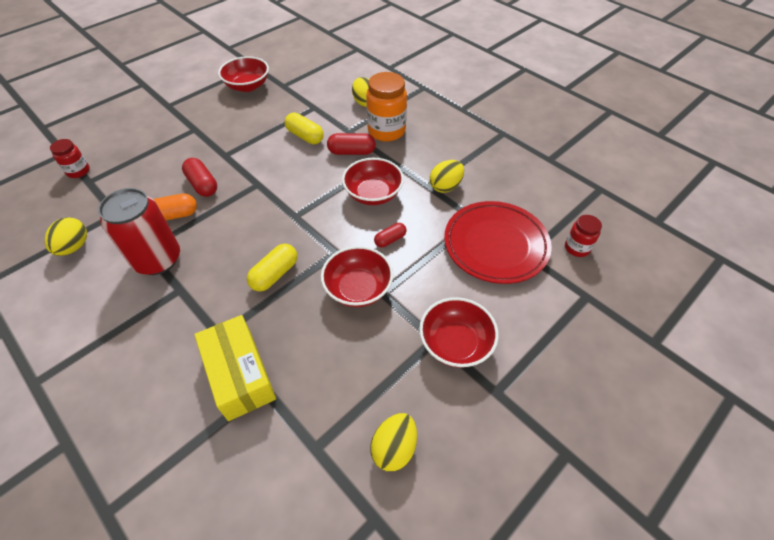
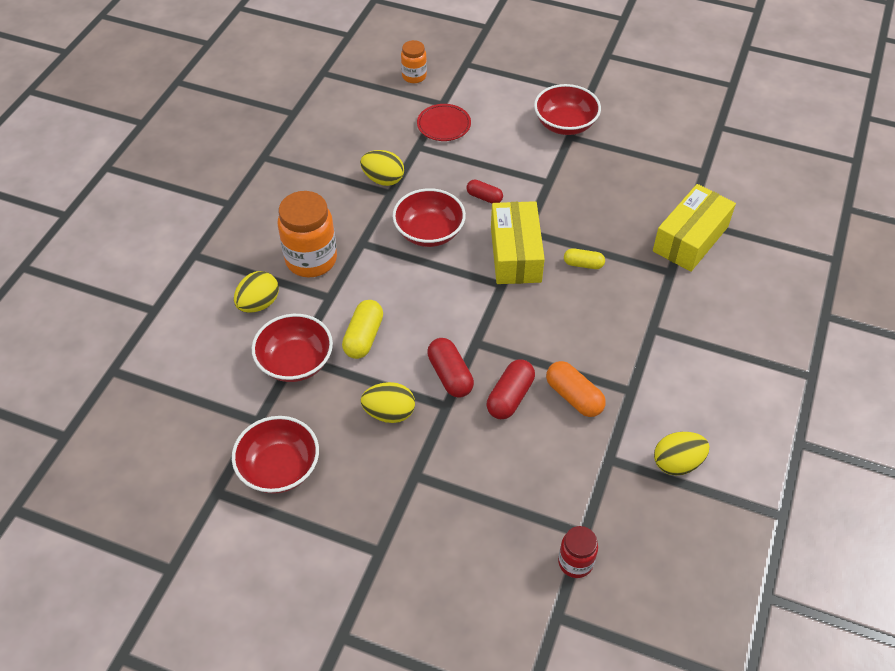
camera: 115 degrees left, 0 degrees up
(158, 259) = (635, 370): red can -> none
(275, 274) = (583, 264): yellow capsule -> yellow capsule, size x0.65
(317, 235) = (515, 254): none -> yellow box
(351, 152) = (369, 278): red capsule -> red capsule (450, 375)
(358, 288) = (556, 199): red bowl -> red bowl (295, 362)
(394, 448) = (670, 132): yellow egg -> yellow egg (389, 413)
(495, 245) = (444, 125): red plate -> red plate, size x0.51
(577, 248) = (414, 76): red jar -> orange jar

